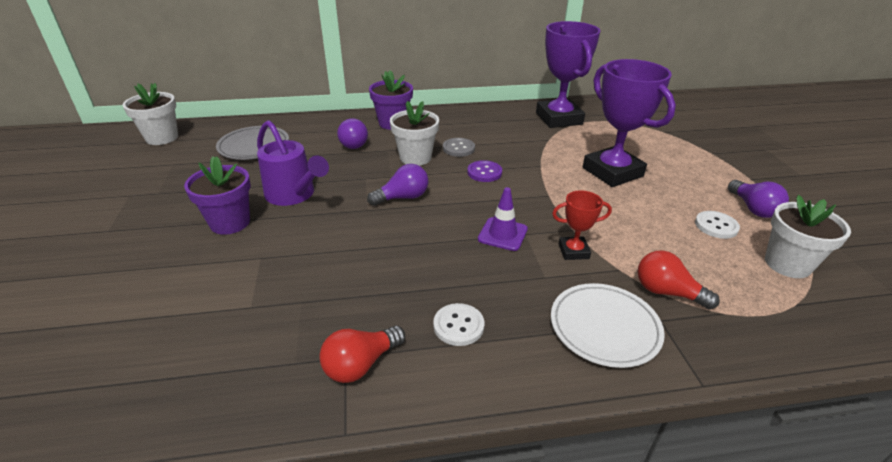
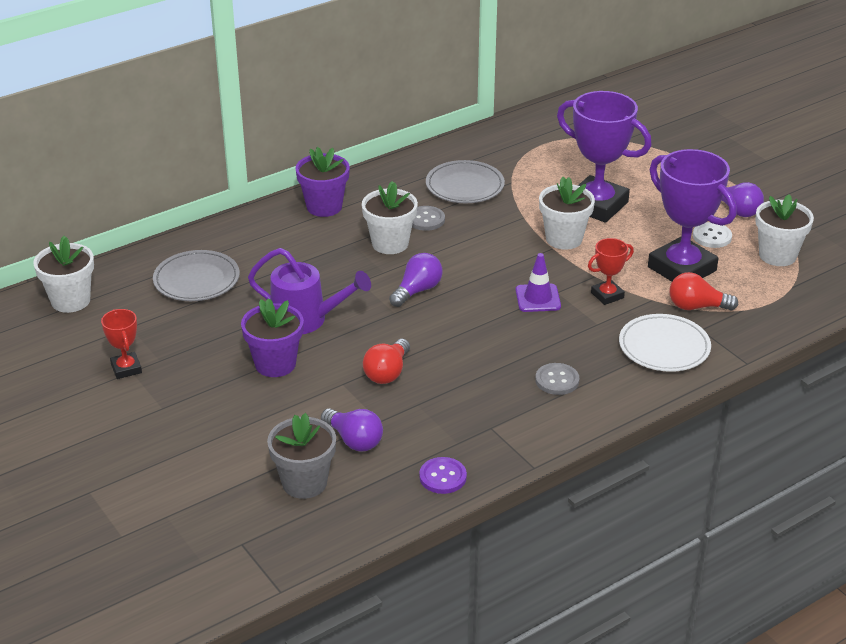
camera: 25 degrees left, 0 degrees up
(111, 350) = (304, 483): none -> grey flower pot
(128, 192) = (126, 368): none -> red trophy
(352, 143) = (304, 245): purple light bulb -> purple light bulb (354, 440)
(361, 364) = (507, 427): red light bulb -> red light bulb (387, 372)
(458, 326) = (557, 380): white button -> grey button
(484, 172) = (474, 241): purple button -> purple button (443, 477)
(509, 134) = (465, 186): none -> grey plate
(558, 118) = (504, 151): purple trophy -> purple trophy (681, 269)
(564, 190) = (564, 239): none -> white flower pot

